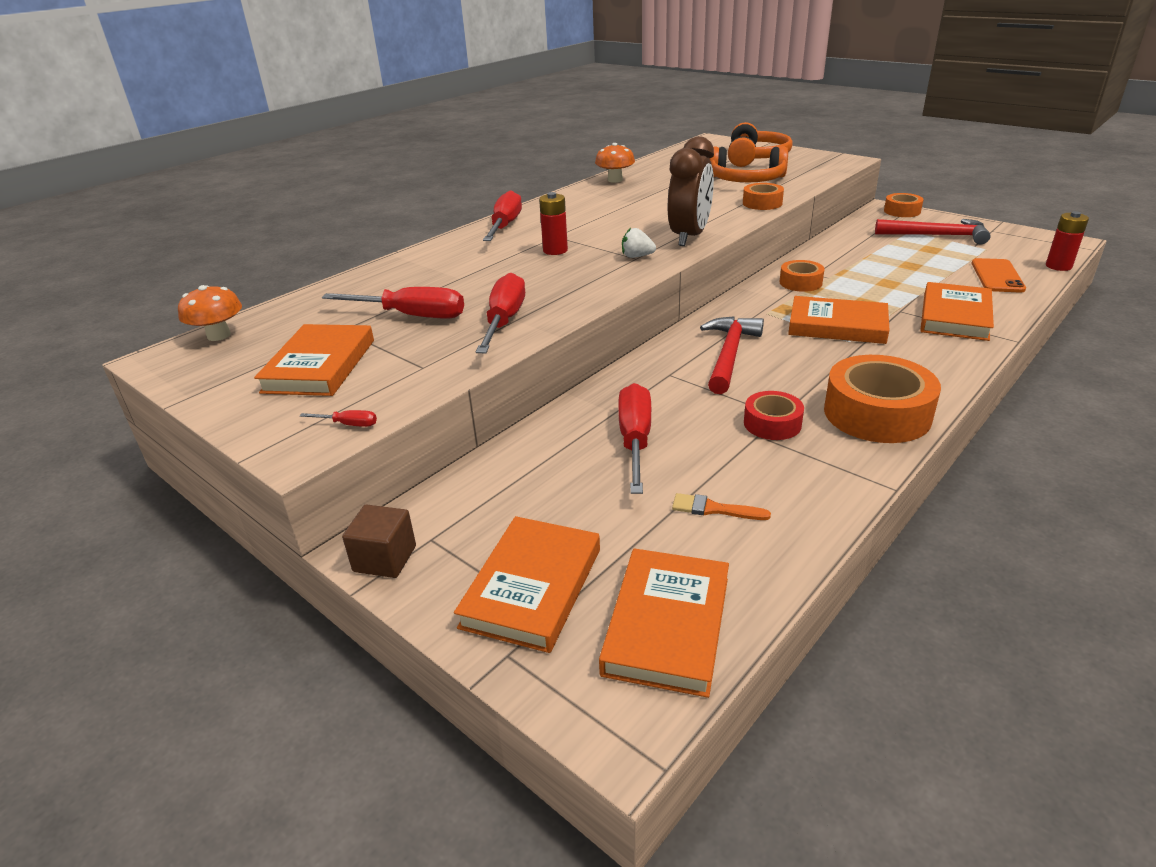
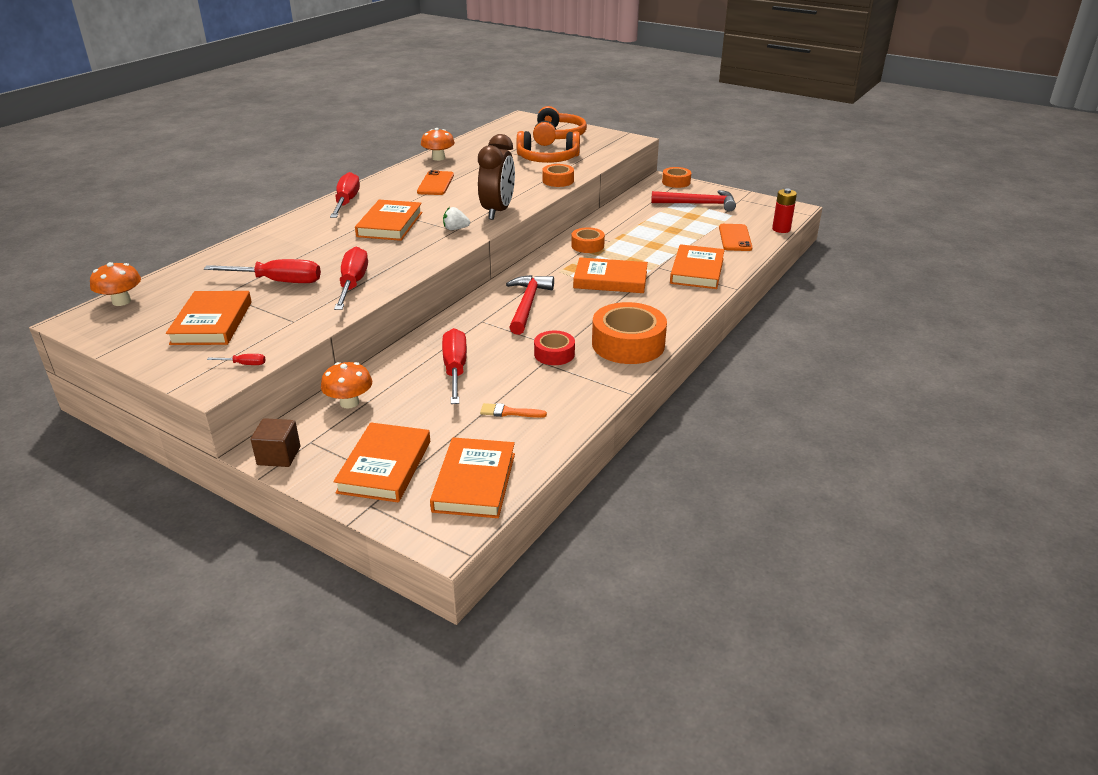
camera: 10 degrees left, 0 degrees up
(489, 482) = (349, 402): none -> orange mushroom
(555, 250) = (390, 224): red battery -> orange book
(611, 206) = (435, 184): none -> orange phone

